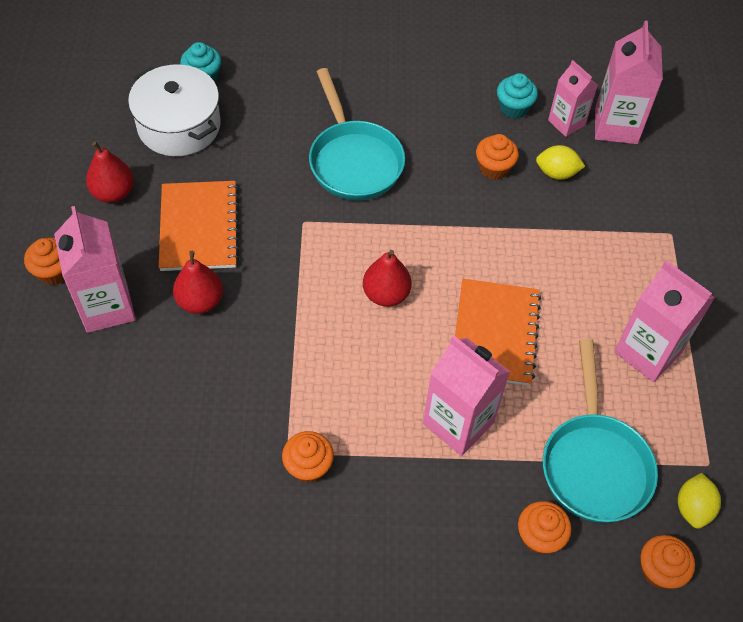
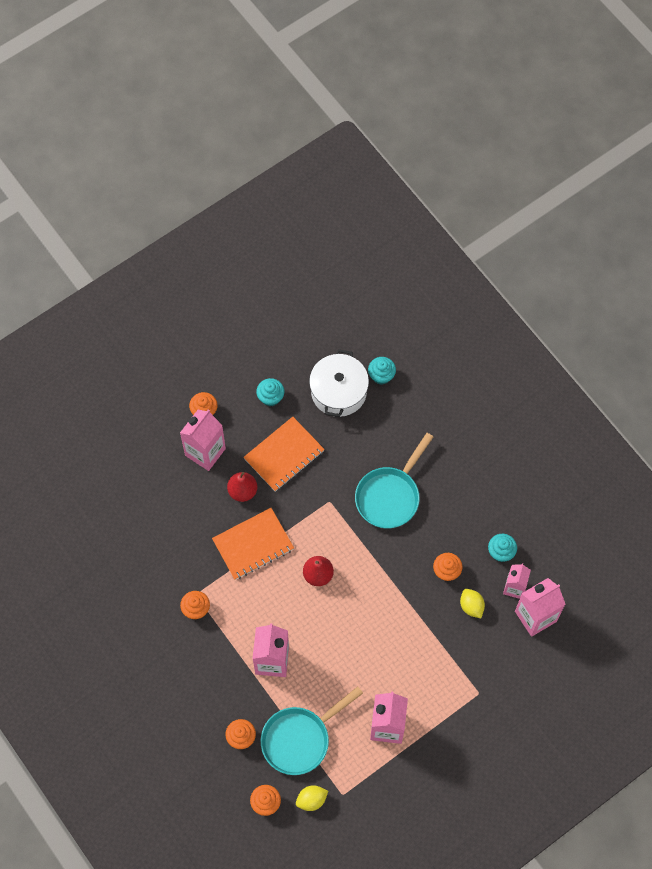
camera: 55 degrees right, 10 degrees up
(113, 193) = (270, 397): red pear -> turquoise cupcake
(494, 333) = (337, 643): orange notebook -> orange notebook (253, 544)

